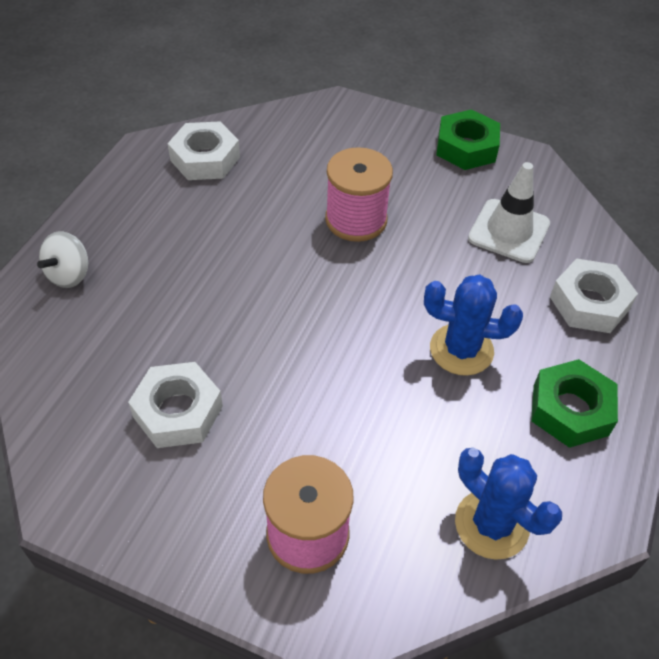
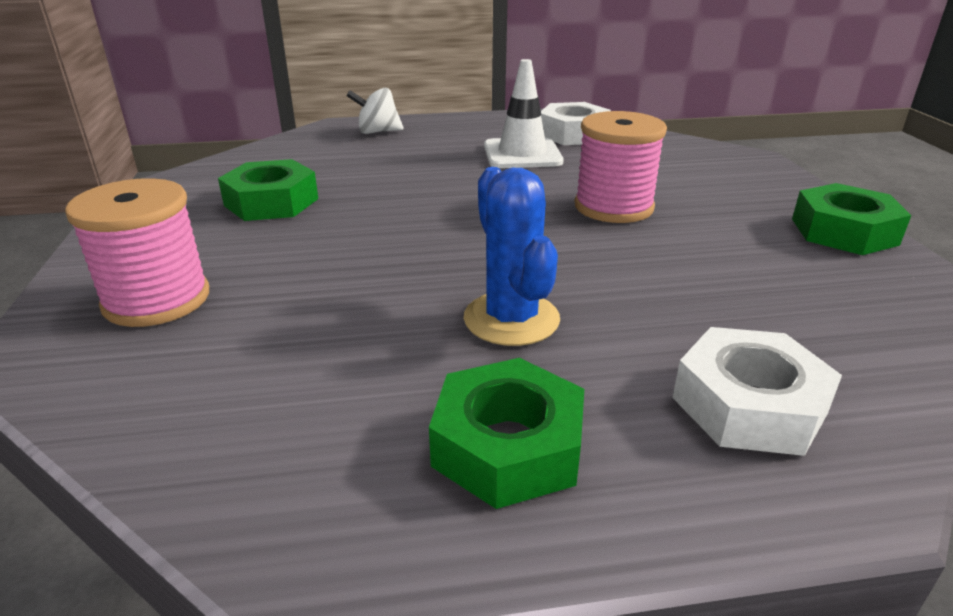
camera: 60 degrees right, 20 degrees down
(178, 411) = (271, 202): white nut -> green nut
(491, 524) = (233, 427): blue cactus -> none
(509, 231) = (764, 297): white traffic cone -> white traffic cone (522, 154)

